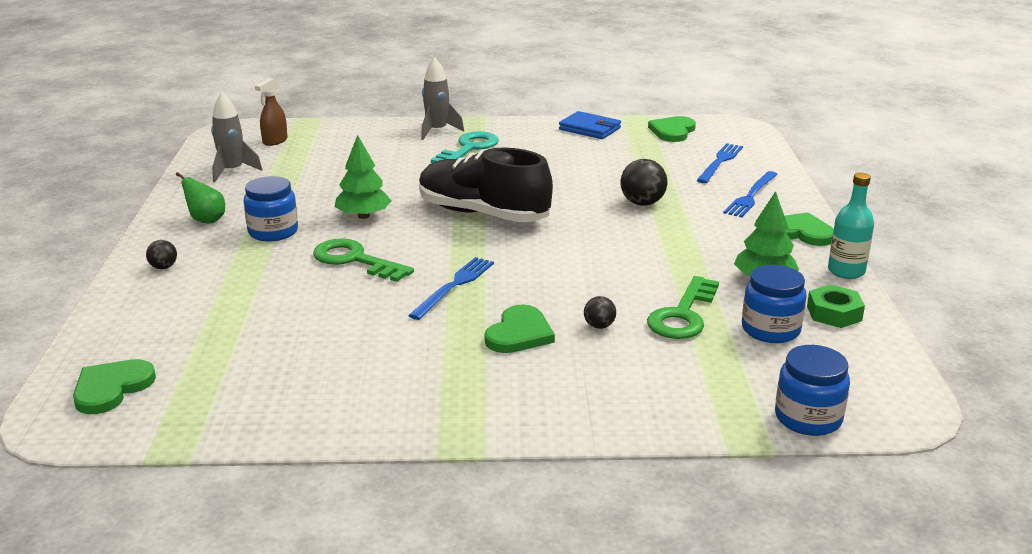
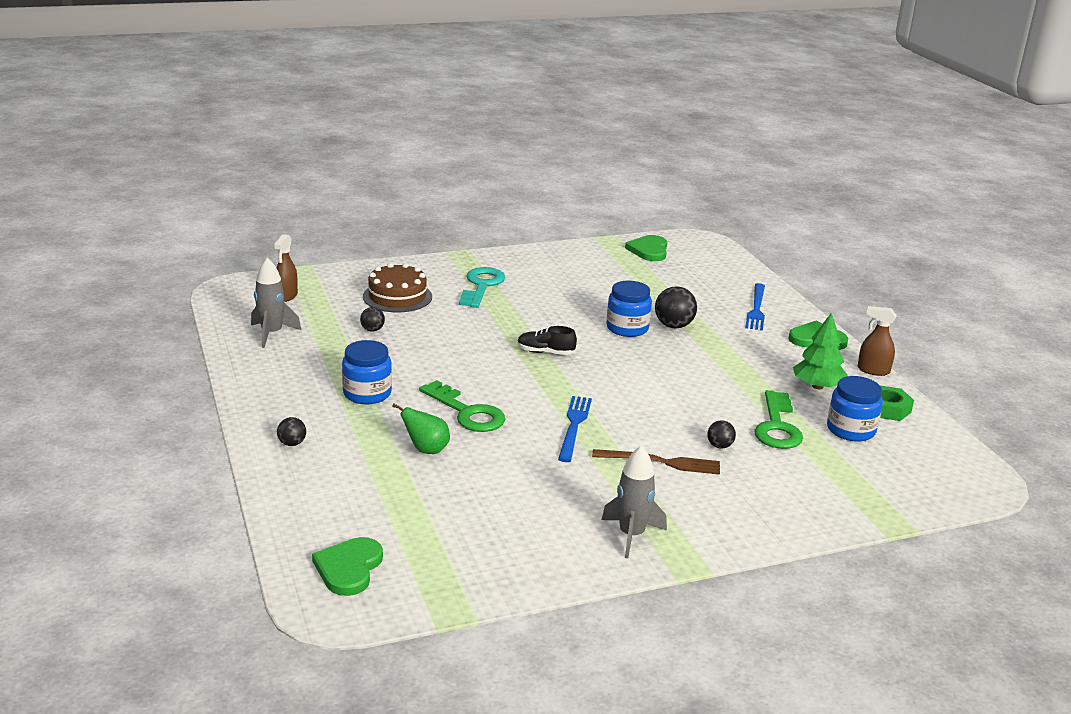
camera: 20 degrees left, 0 degrees up
(206, 220) = (291, 389): green pear -> green pear (426, 450)
(328, 177) = (372, 330): none -> black ball
(355, 260) = (467, 412): green key -> green key turned 150 degrees counterclockwise
(363, 216) = (439, 367): green tree -> none
(378, 151) = (397, 296): none -> brown cake
(437, 131) = (437, 270): grey rocket -> grey rocket (631, 535)
(483, 214) = (545, 352): black shoe -> black shoe, size x0.43
(519, 333) = (661, 462): green heart -> brown fork
(590, 129) = (575, 254): blue wallet -> none
(720, 162) = (709, 278): blue fork -> none
(808, 418) = (924, 500): blue jar -> blue jar (627, 328)
(846, 271) = (873, 370): turquoise bottle -> brown spray bottle

